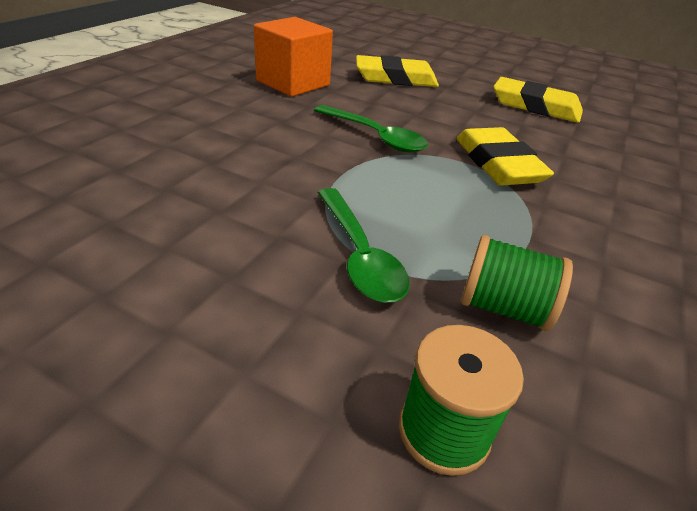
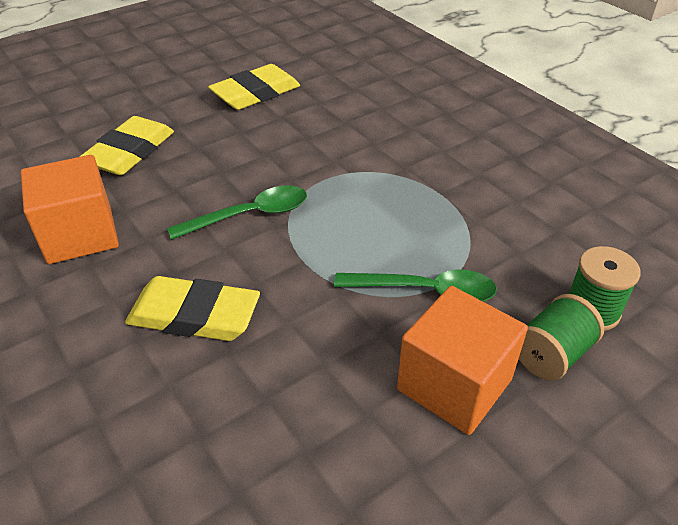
camera: 60 degrees left, 5 degrees up
(228, 303) = (454, 384): none -> orange cube
(498, 164) = (338, 162): yellow eraser -> yellow eraser (194, 315)
(503, 308) = (505, 241): green spool -> green spool (551, 354)

